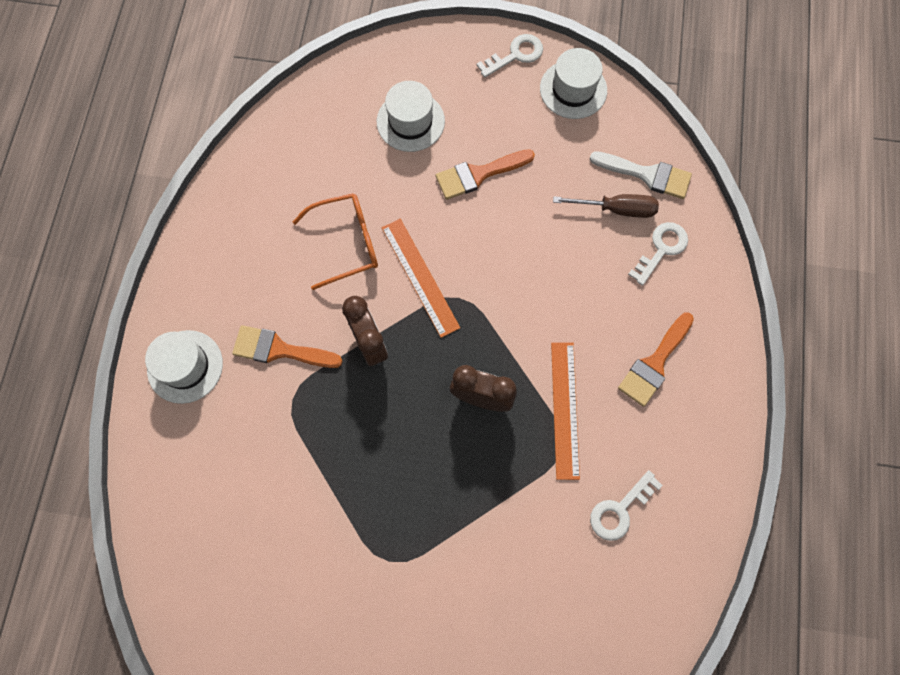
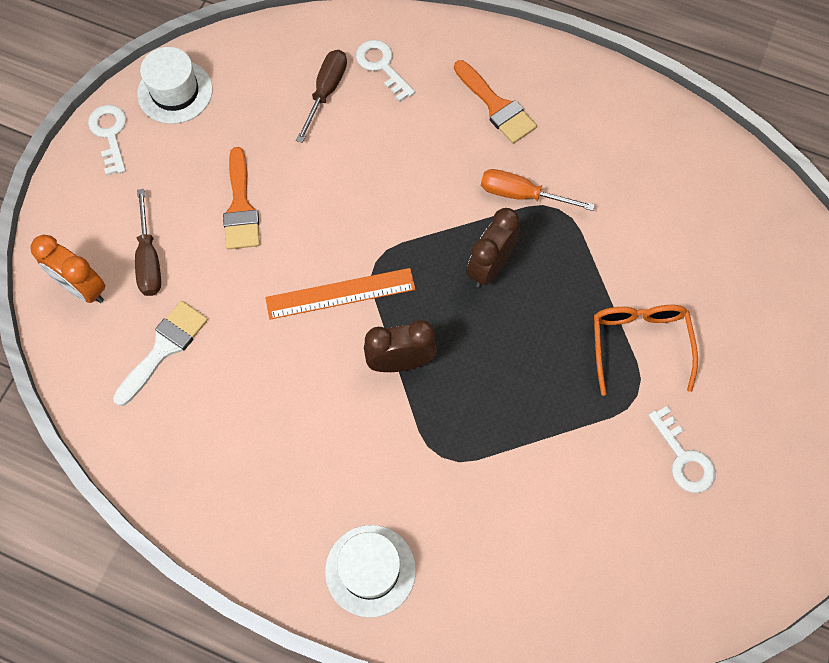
camera: 75 degrees left, 5 degrees down
(279, 349) = (380, 459): orange brush -> none
(346, 243) = (275, 361): orange glasses -> orange glasses (639, 345)
(371, 83) = (83, 288): none -> orange clock
(410, 121) = (149, 259): white hat -> brown screwdriver
(565, 409) = (521, 195): orange ruler -> orange screwdriver
(620, 509) = (629, 175): white key -> white key (683, 457)
(647, 175) = (298, 55): white brush -> white brush (164, 348)

